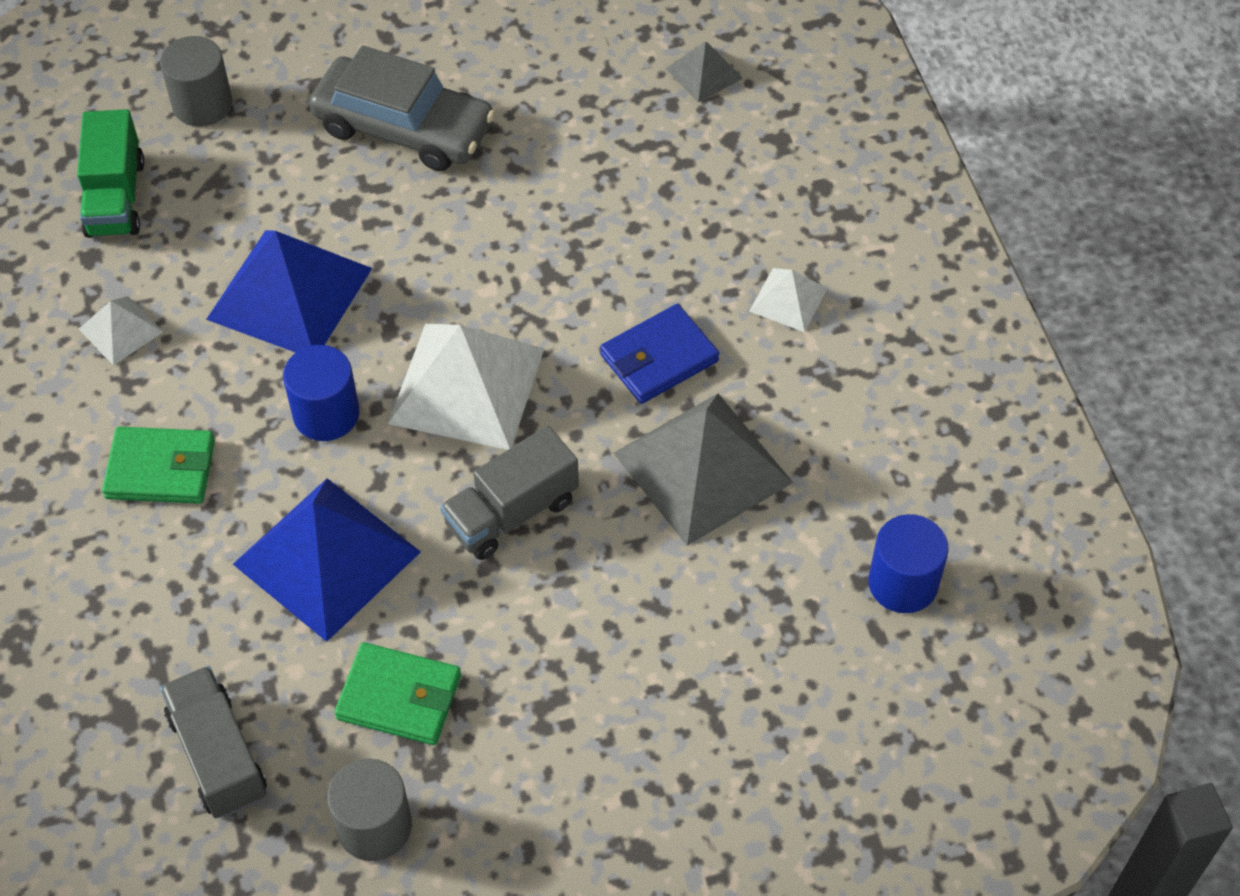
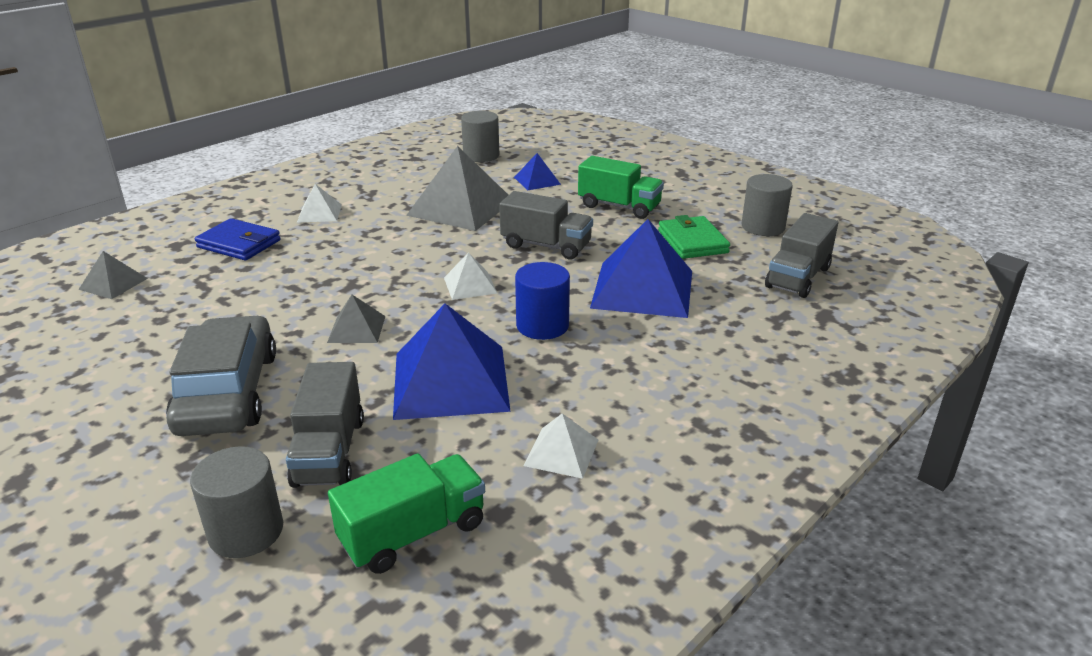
camera: 120 degrees left, 25 degrees down
(161, 469) = (658, 374): green wallet -> none
(256, 175) = (329, 451): none -> grey truck
(446, 250) = (356, 329): none -> grey pyramid
(466, 385) = (470, 285): white pyramid -> white pyramid, size x0.49
(572, 672) = (619, 207): none -> green truck
(659, 358) = (394, 235): blue wallet -> blue wallet (239, 244)
(743, 613) = (537, 180): none -> blue pyramid
(903, 583) = (481, 156): blue cylinder -> grey cylinder

